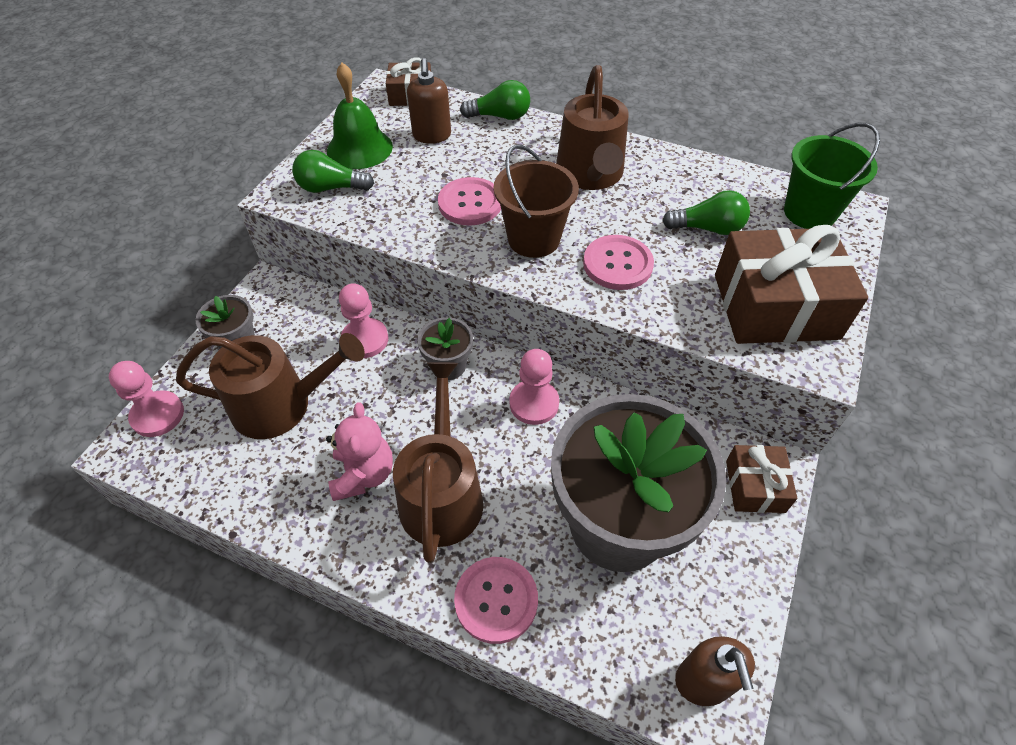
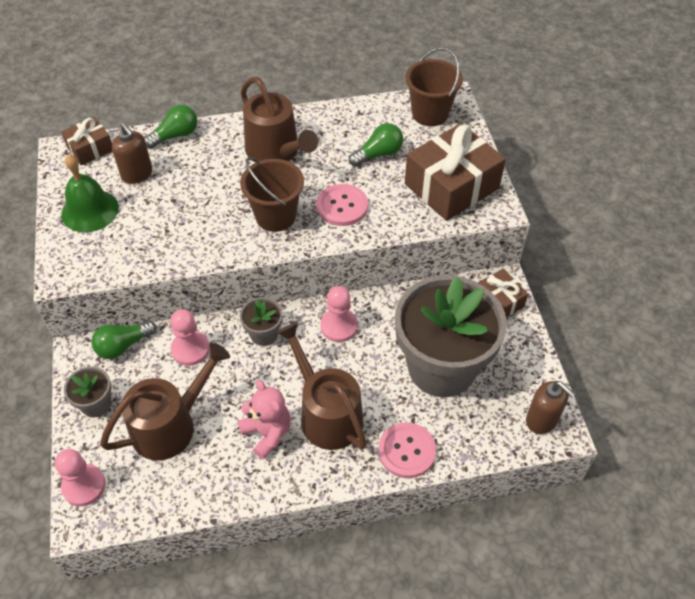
camera: 35 degrees left, 0 degrees up
(331, 188) = (97, 251): green light bulb -> green light bulb (123, 346)
(470, 203) = (211, 212): pink button -> none
(809, 212) = (430, 113): green bucket -> brown bucket

